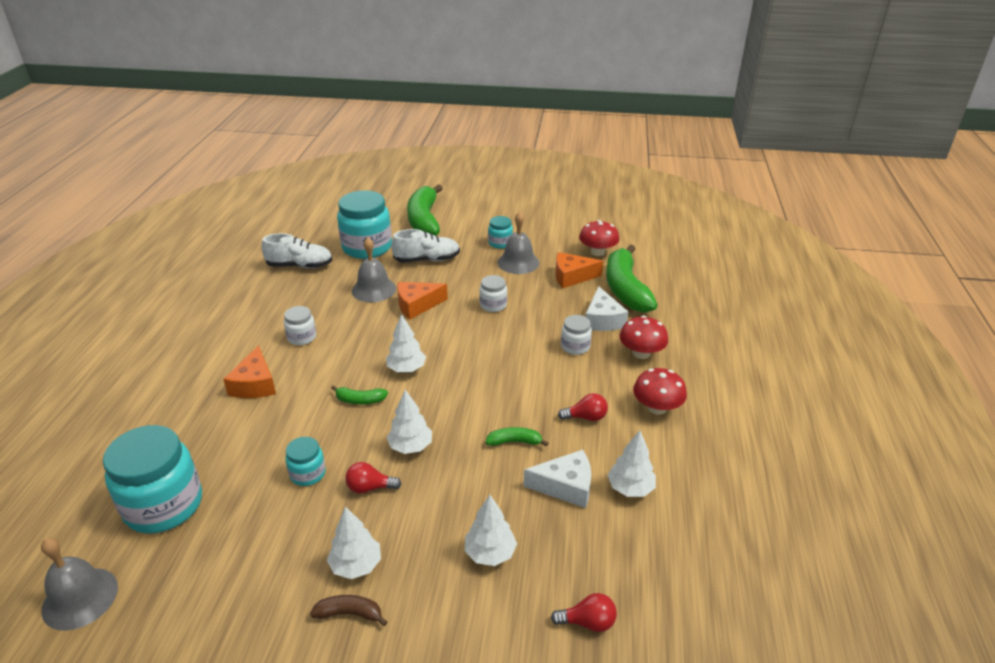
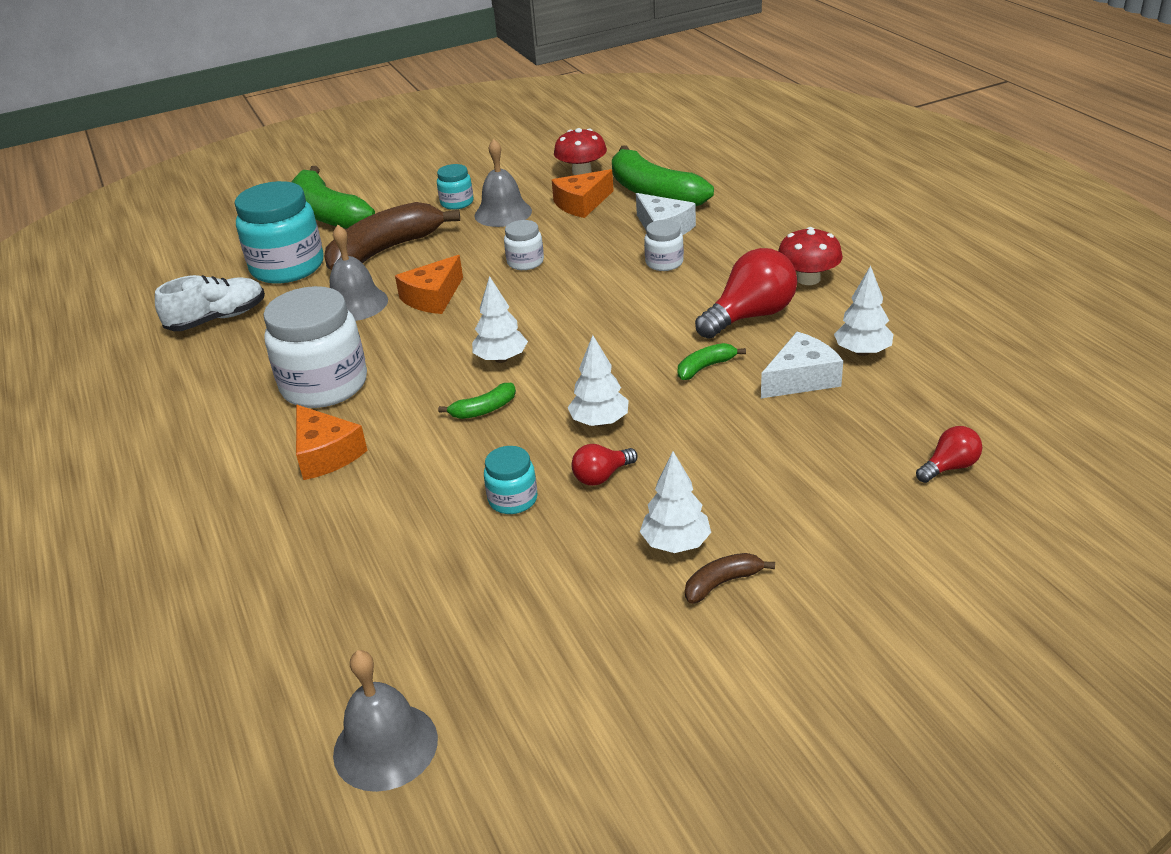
camera: 30 degrees left, 0 degrees up
(164, 505) = (370, 614): turquoise jar -> none
(302, 337) = (324, 385): white jar -> white jar, size x2.05
(427, 260) = (386, 250): white shoe -> brown banana
(490, 553) = (797, 464): white tree -> none
(586, 417) = (750, 316): red light bulb -> red light bulb, size x1.91
(641, 353) = (738, 241): red mushroom -> none

